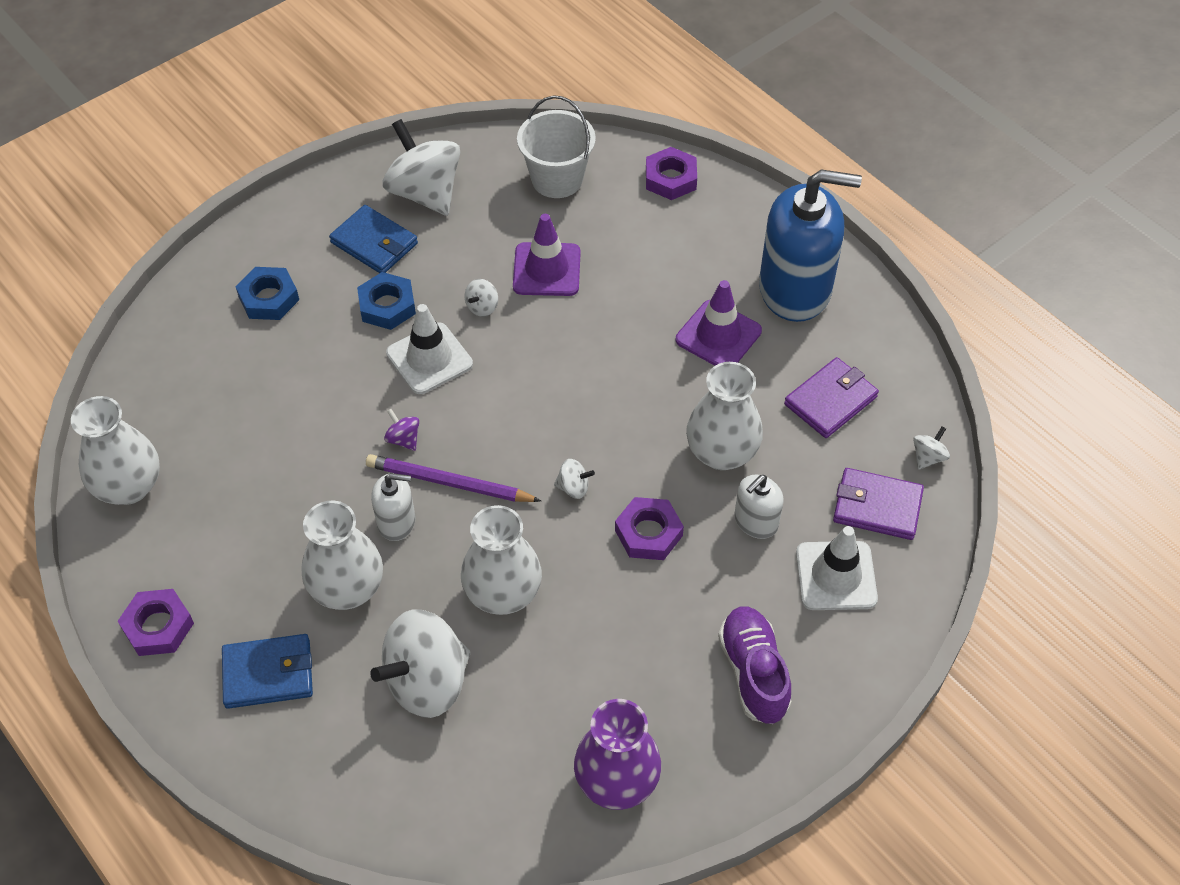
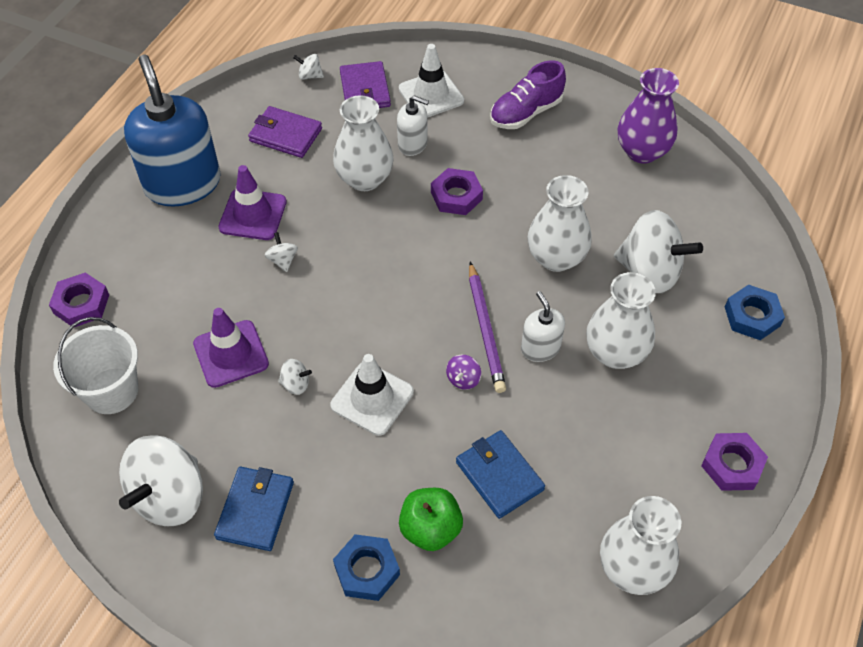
camera: 115 degrees left, 0 degrees up
(268, 673) = (712, 369): blue wallet -> blue wallet (499, 476)
(272, 354) = (430, 529): none -> green apple
(387, 306) = (328, 460): blue nut -> blue nut (752, 316)
(573, 487) = (444, 251): white spinning top -> white spinning top (283, 260)

